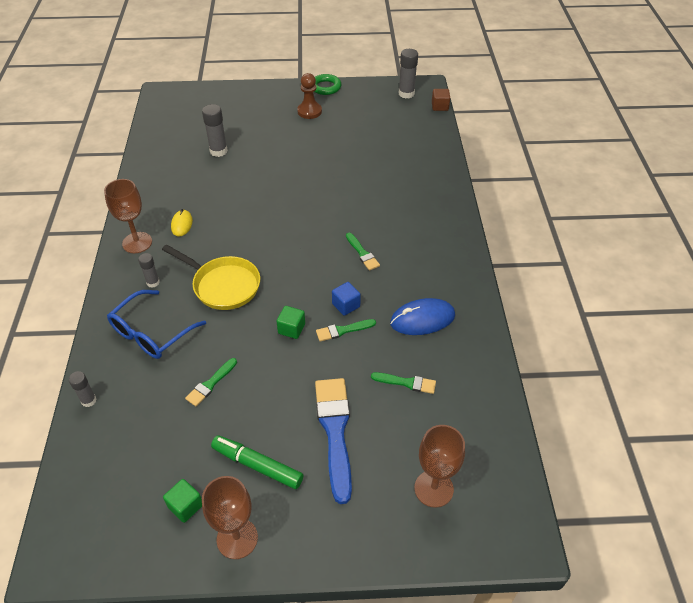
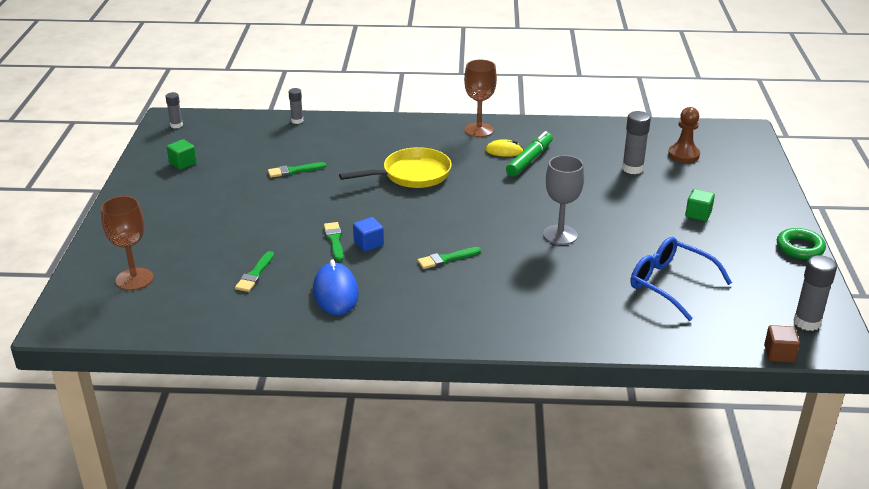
camera: 95 degrees right, 15 degrees down
(151, 333) = (360, 142): blue glasses -> blue glasses (669, 284)
(153, 282) = (423, 140): grey glue stick -> grey glue stick (176, 125)
(210, 384) = (294, 171): green brush -> green brush turned 60 degrees counterclockwise
(223, 285) = (412, 175): yellow pan -> yellow pan turned 150 degrees counterclockwise
(237, 538) = (144, 184): brown goblet -> none
(257, 465) = (202, 192): green marker -> green marker (529, 160)
(291, 329) = (345, 211): green cube -> green cube (698, 214)
(309, 111) = (732, 232): brown pawn -> brown pawn (683, 155)
(320, 191) = (560, 235): none -> grey goblet
(335, 431) = (218, 230): blue brush -> none

